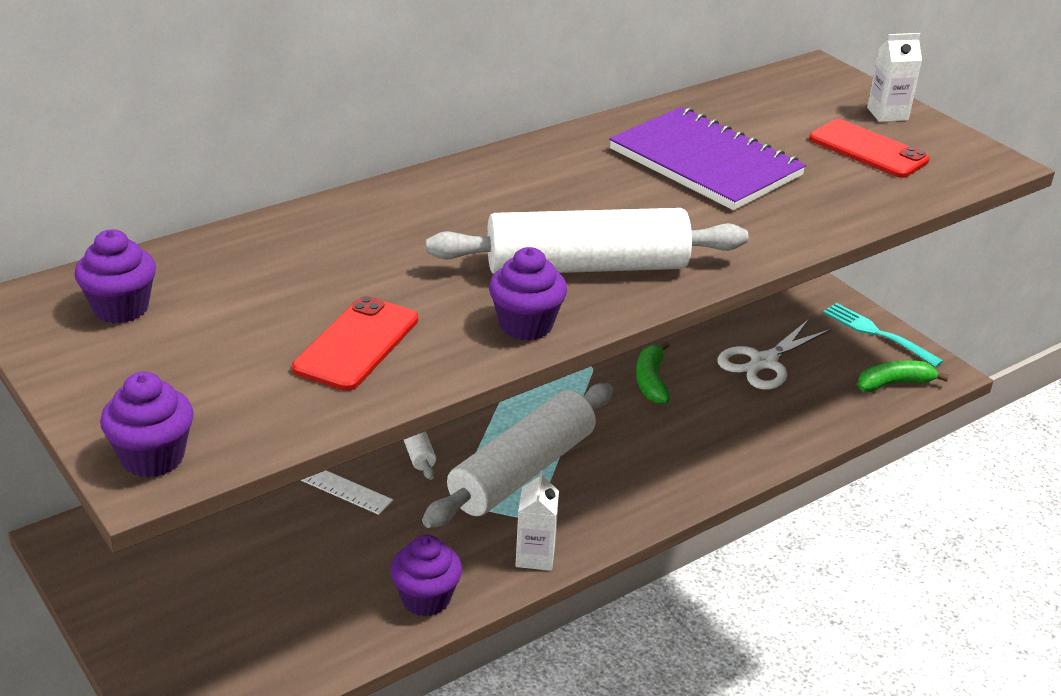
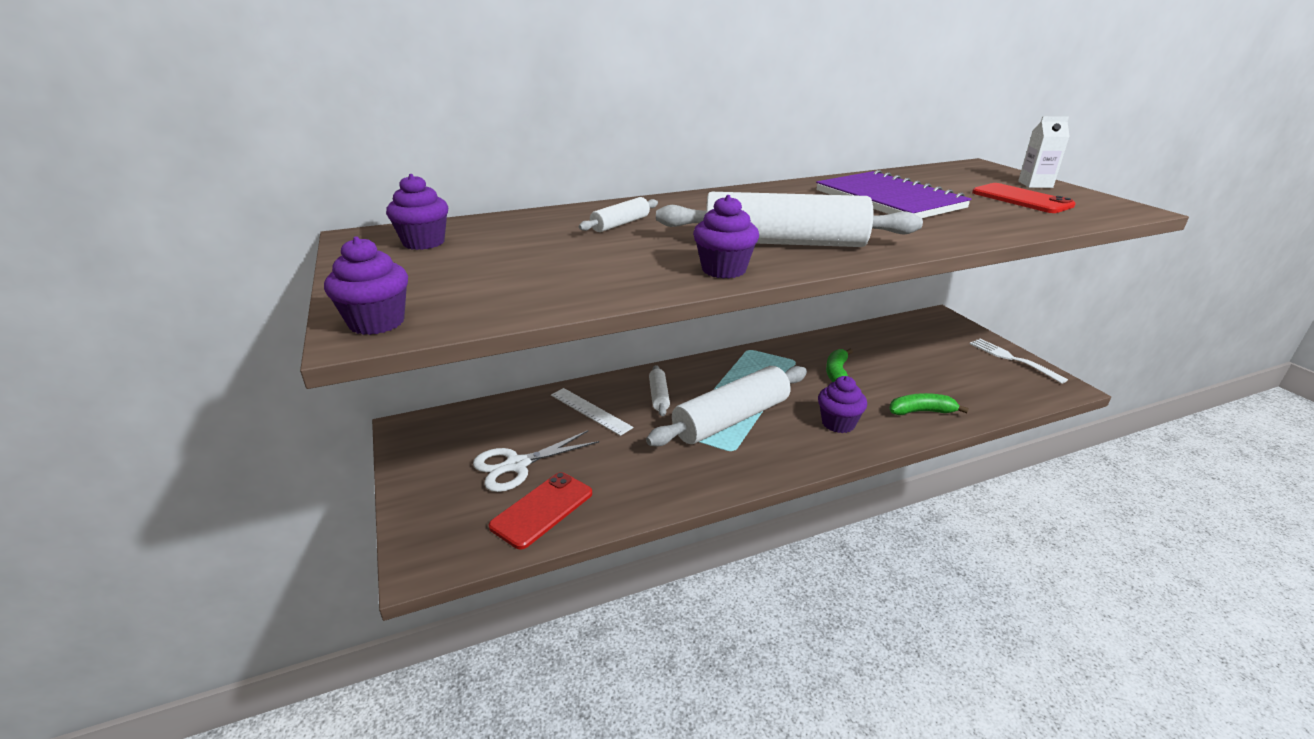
camera: 15 degrees right, 5 degrees down
(356, 344) = (582, 271): red phone -> red phone (542, 509)
(369, 245) = (620, 224): none -> white rolling pin
(426, 598) = (637, 496): purple cupcake -> purple cupcake (838, 423)
(535, 556) = (729, 477): white carton -> none
(764, 362) = (923, 369): white scissors -> white scissors (517, 465)
(878, 334) = (1013, 359): turquoise fork -> white fork
(894, 384) = (1027, 391): green banana -> green banana (921, 411)

